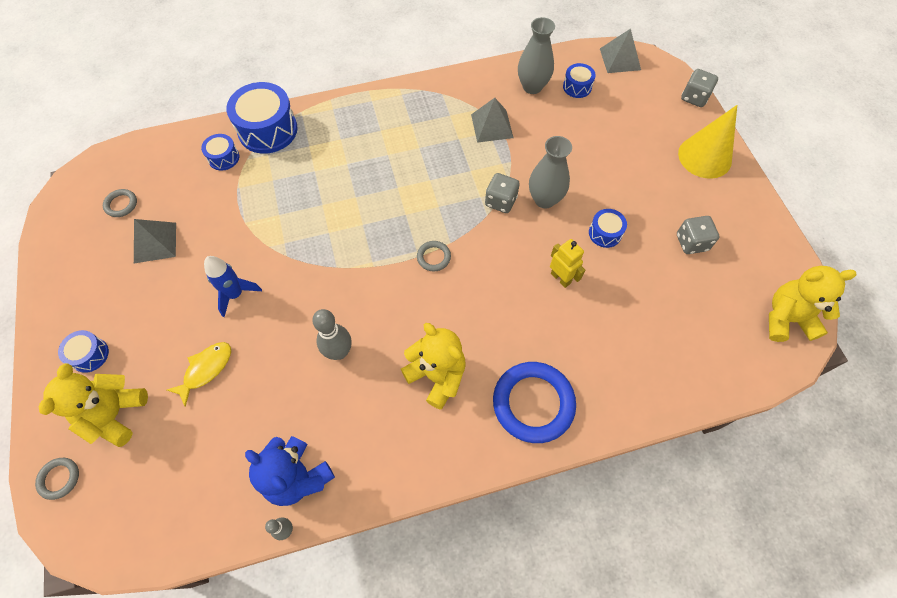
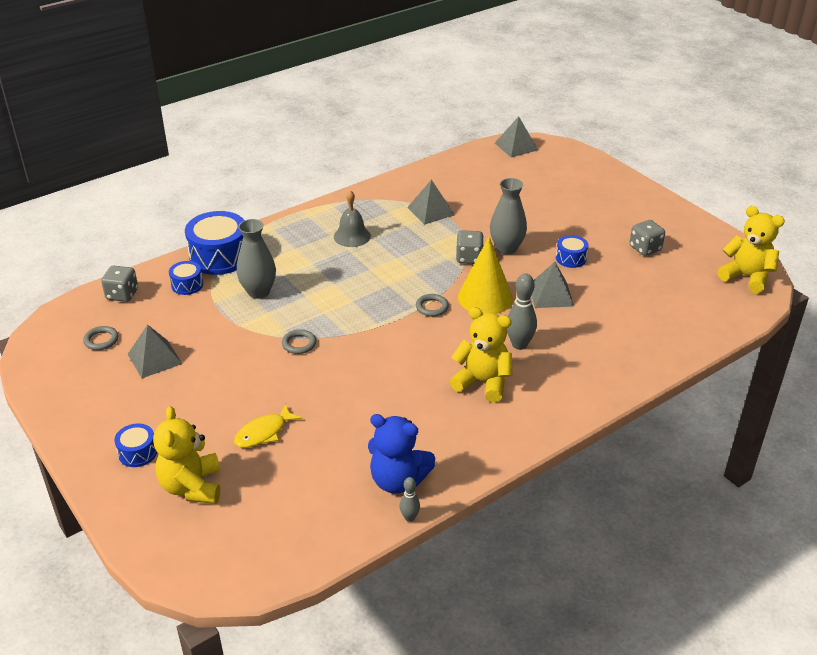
camera: 20 degrees left, 25 degrees down
(59, 478) = (163, 546): grey ring -> grey ring (299, 344)
(206, 369) = (264, 433): yellow fish -> yellow fish turned 150 degrees counterclockwise
(235, 294) = (260, 375): blue rocket -> none
(339, 352) = (384, 389): grey bowling pin -> grey bowling pin (519, 344)
(400, 138) = (352, 236): none -> grey bell
(532, 86) = (451, 178): grey vase -> grey vase (258, 292)
(533, 403) = (576, 378): blue ring -> none
(560, 278) = (551, 295): yellow robot -> grey pyramid
(577, 87) = (490, 171): blue drum -> none
(694, 97) = (593, 159): grey dice -> grey dice (122, 294)
(705, 157) = (623, 193): yellow cone -> yellow cone (485, 297)
(786, 319) = (746, 277): yellow teddy bear -> yellow teddy bear turned 60 degrees clockwise

